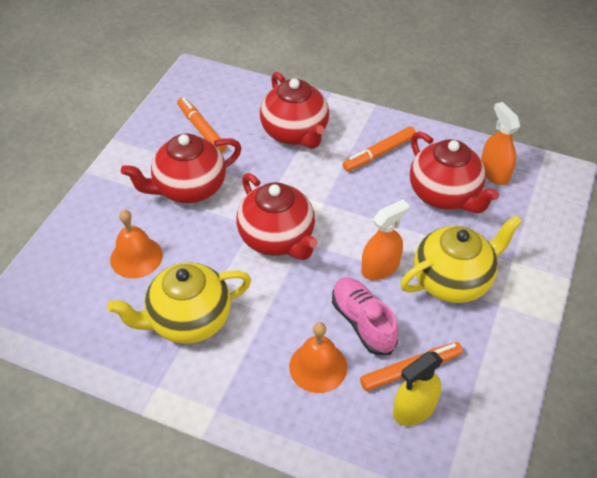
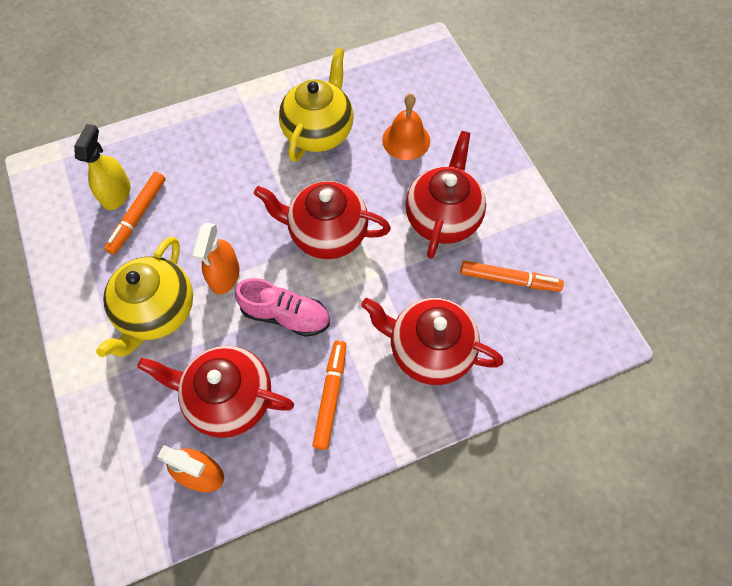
camera: 135 degrees right, 15 degrees up
(318, 366) = (203, 170): orange bell -> none
(363, 322) = (200, 222): pink shoe -> pink shoe (286, 315)

